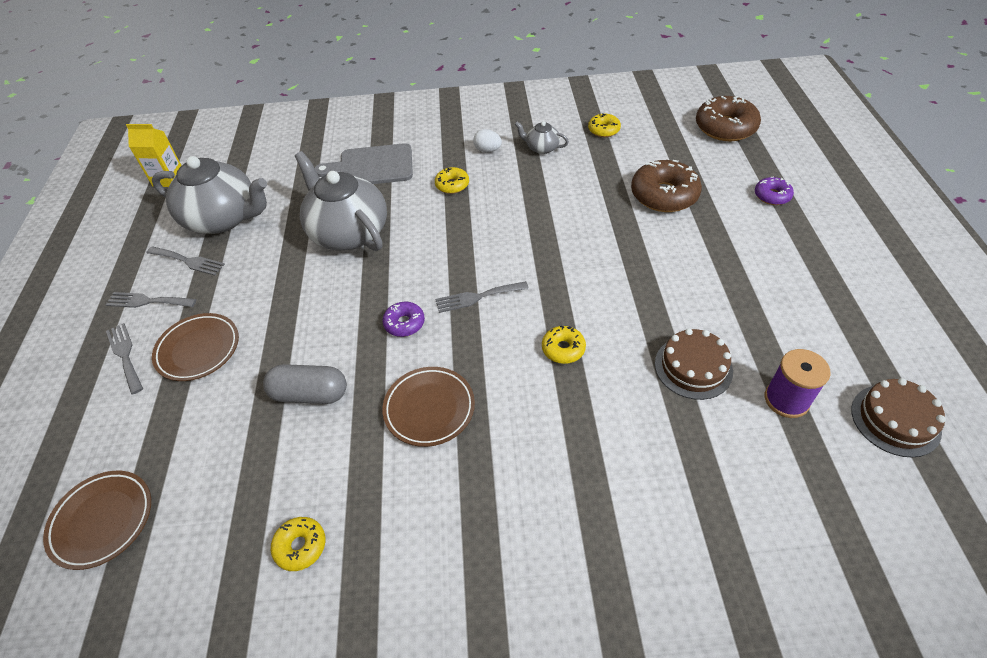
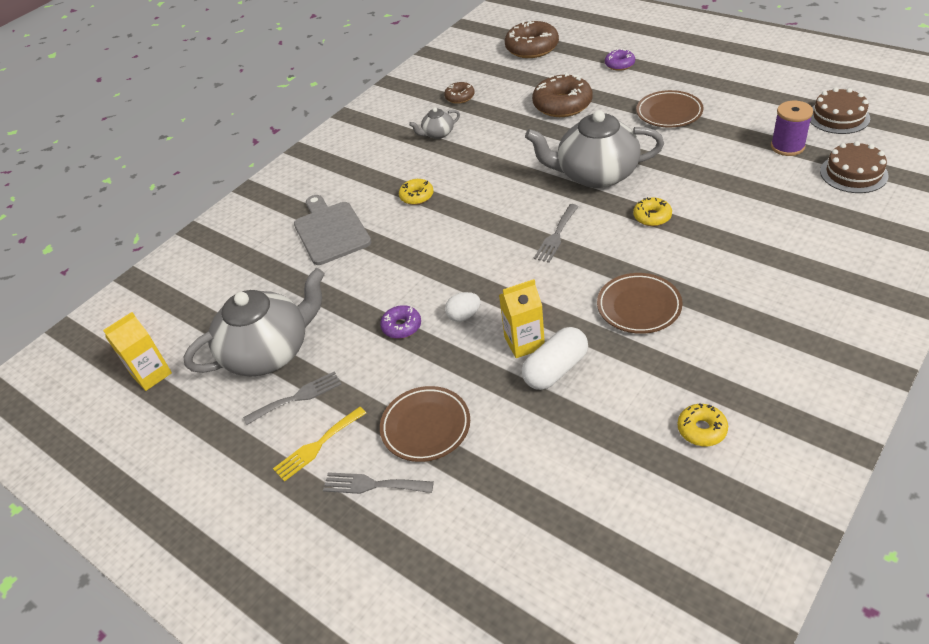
camera: 45 degrees left, 5 degrees down
(102, 521) = (562, 558): brown plate -> brown plate (669, 113)
(147, 301) = (317, 446): grey fork -> yellow fork
(310, 394) = (555, 369): grey capsule -> white capsule
(328, 354) = (524, 343): none -> yellow carton
(348, 232) = (395, 277): grey teapot -> grey teapot (596, 174)
(372, 166) = (330, 231): grey cutting board -> grey cutting board turned 120 degrees clockwise
(404, 323) = (539, 285): purple donut -> purple donut (402, 326)
(487, 150) = (401, 161): white egg -> white egg (464, 316)
(603, 130) = (460, 97): yellow donut -> brown donut
(693, 367) = (726, 169): brown cake -> brown cake (853, 173)

